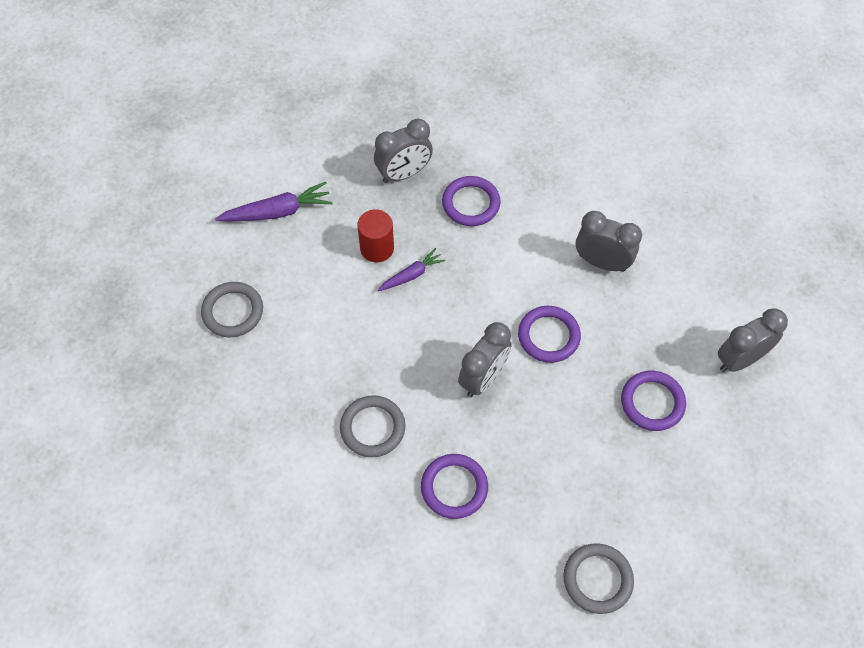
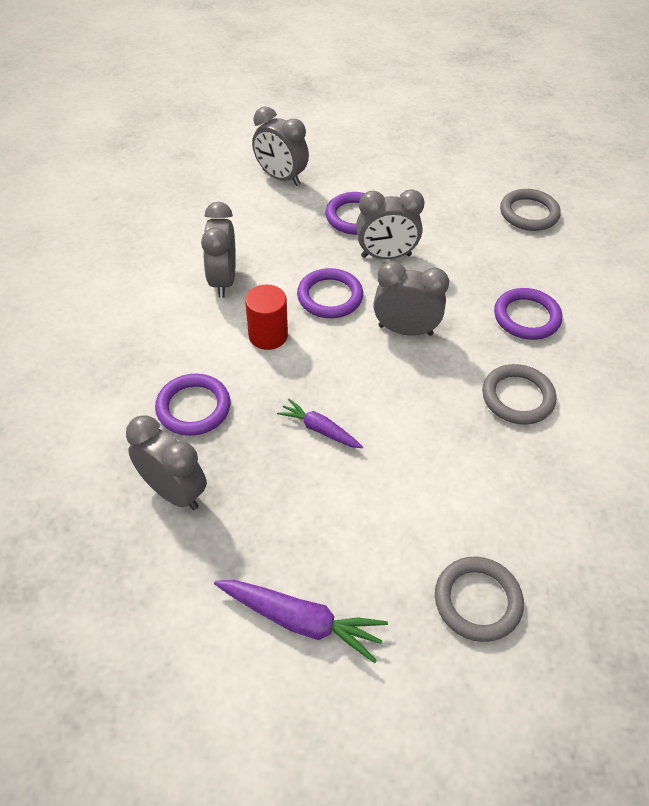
camera: 115 degrees left, 10 degrees down
(277, 212) = (300, 620): purple carrot -> purple carrot turned 150 degrees clockwise
(377, 248) = (301, 477): red cylinder -> red cylinder (268, 335)
(584, 405) = (386, 256): none -> grey clock

